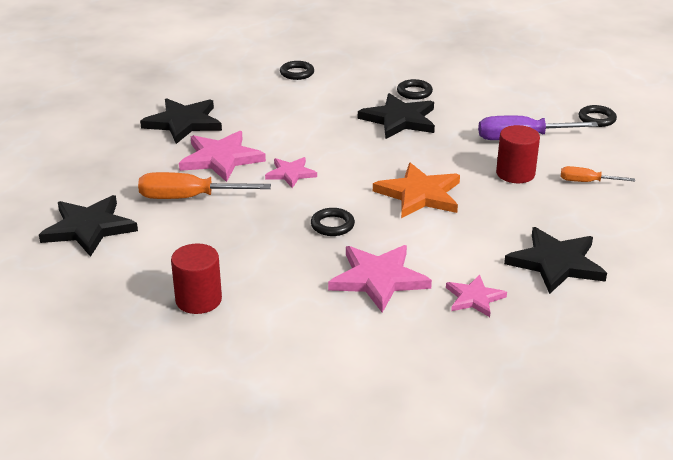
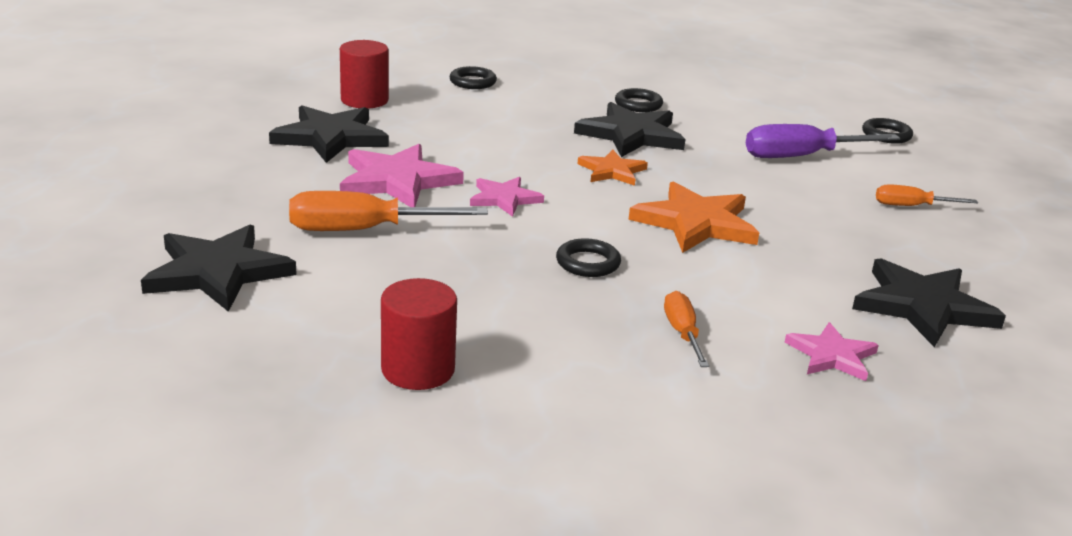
camera: 10 degrees left, 5 degrees down
(374, 151) = (612, 171): none -> orange star
(378, 279) = (682, 333): pink star -> orange screwdriver
(515, 174) = (813, 197): red cylinder -> red cylinder (364, 100)

